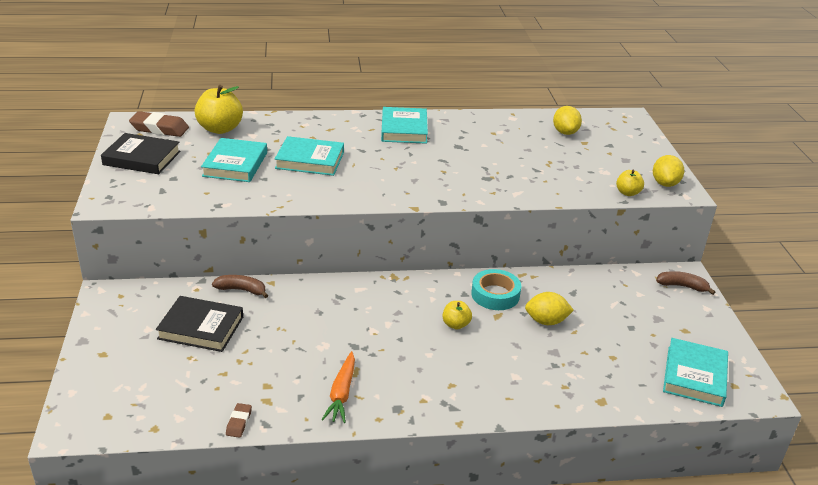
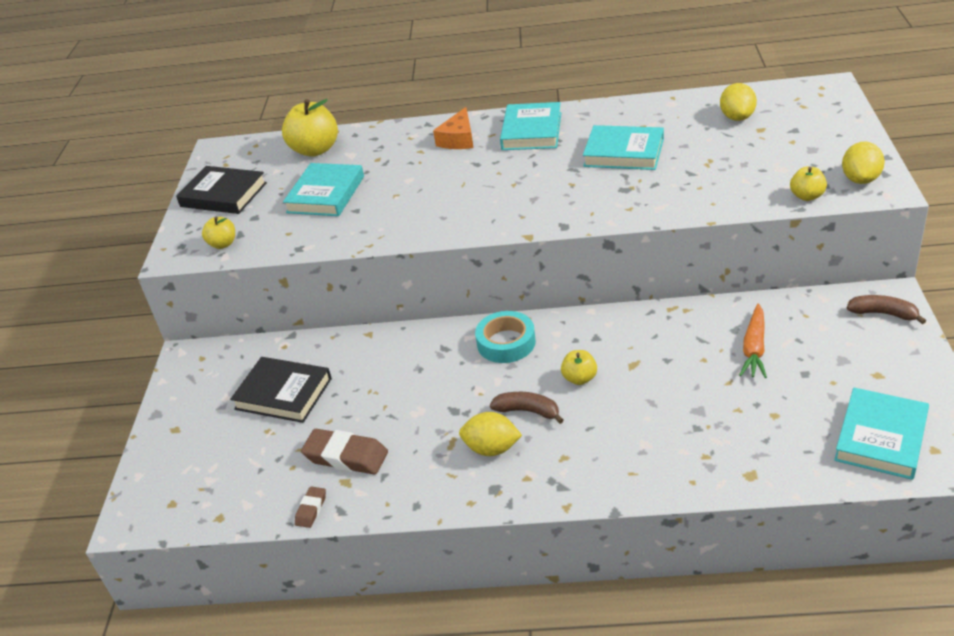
camera: 15 degrees right, 5 degrees up
(148, 197) = (223, 244): none -> yellow apple
(159, 129) = (248, 156): brown eraser -> brown eraser (346, 456)
(241, 290) = (334, 345): brown banana -> brown banana (528, 411)
(310, 160) = (412, 182): turquoise book -> turquoise book (624, 153)
(342, 393) = (432, 470): orange carrot -> orange carrot (754, 348)
(344, 130) = (458, 139): none -> orange cheese
(495, 295) = (634, 337): turquoise tape -> turquoise tape (506, 343)
(546, 321) = (694, 369): yellow lemon -> yellow lemon (492, 448)

